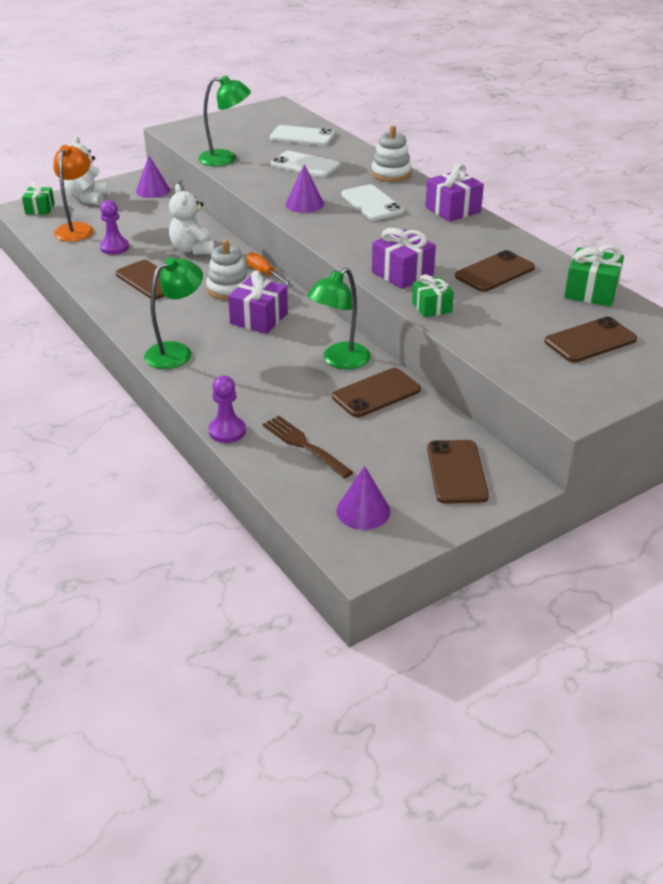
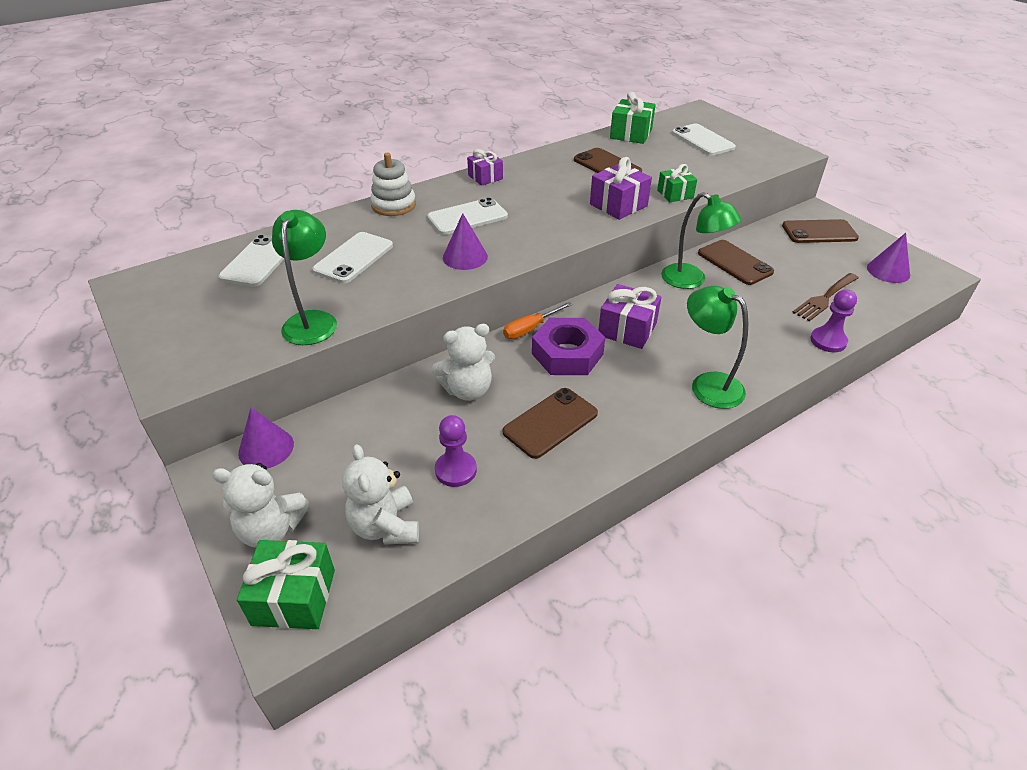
camera: 90 degrees left, 5 degrees up
(40, 209) = (294, 597): green gift -> green gift, size x1.51
(77, 228) = (385, 526): orange lamp -> white teddy bear
(228, 289) = (567, 354): white stacking toy -> purple nut
(453, 210) = (485, 177): purple gift -> purple gift, size x0.66
(590, 340) = (702, 140): brown phone -> white phone

